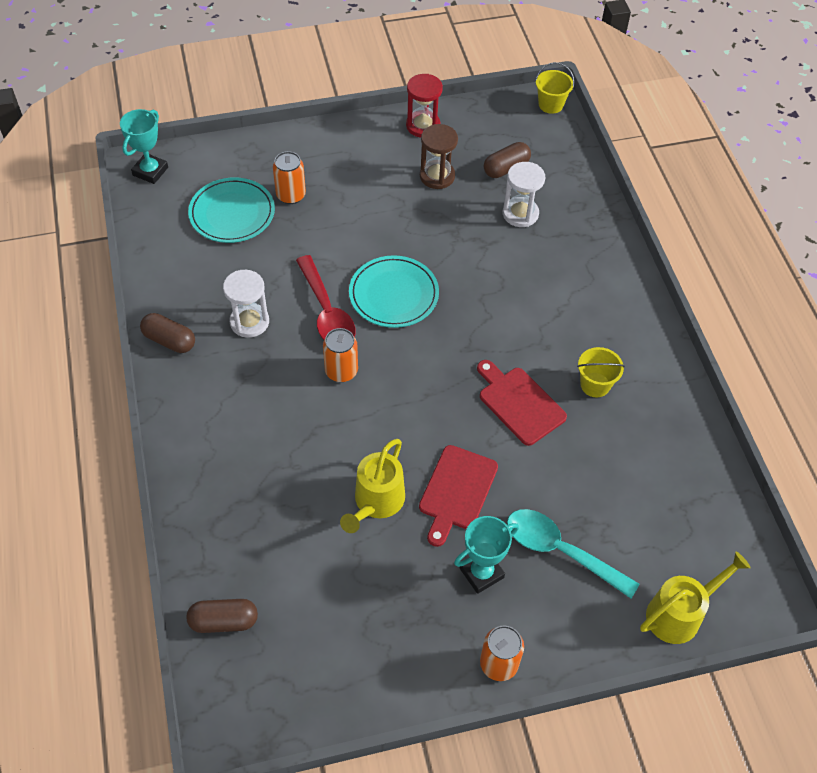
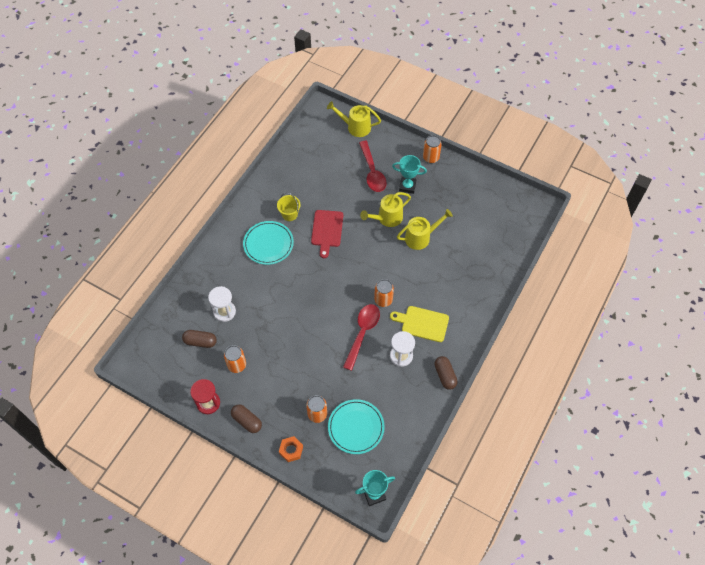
camera: 135 degrees left, 5 degrees up
(224, 621) = (514, 239): brown capsule -> brown capsule (247, 421)
(258, 381) = (422, 323): none -> yellow cutting board
(284, 147) = (291, 450): none -> orange nut
(393, 294) = (325, 318): turquoise plate -> turquoise plate (268, 244)
(437, 176) = (237, 365): brown hourglass -> orange can
(456, 491) = (387, 218): red cutting board -> yellow watering can
(550, 104) = (132, 361): yellow bucket -> none
(560, 551) = (372, 172): turquoise spoon -> red spoon

